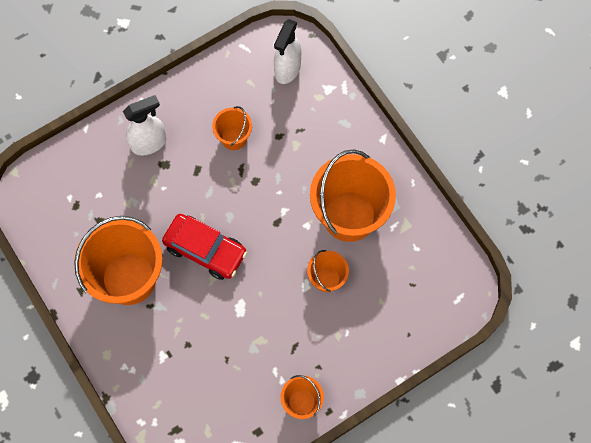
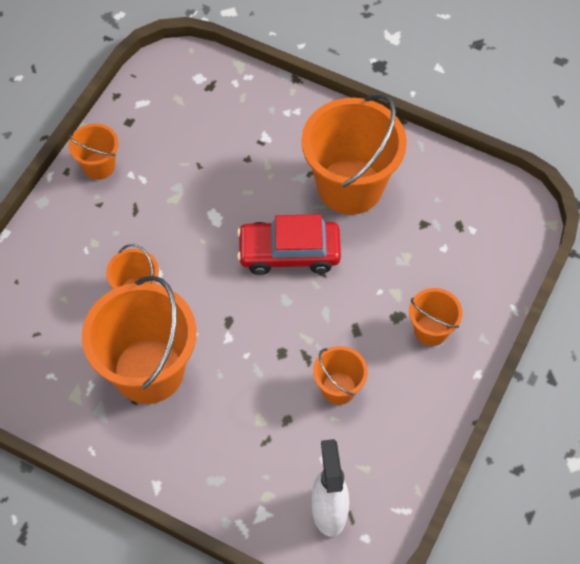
camera: 150 degrees right, 10 degrees down
(149, 143) = (431, 330): white spray bottle -> orange bucket

